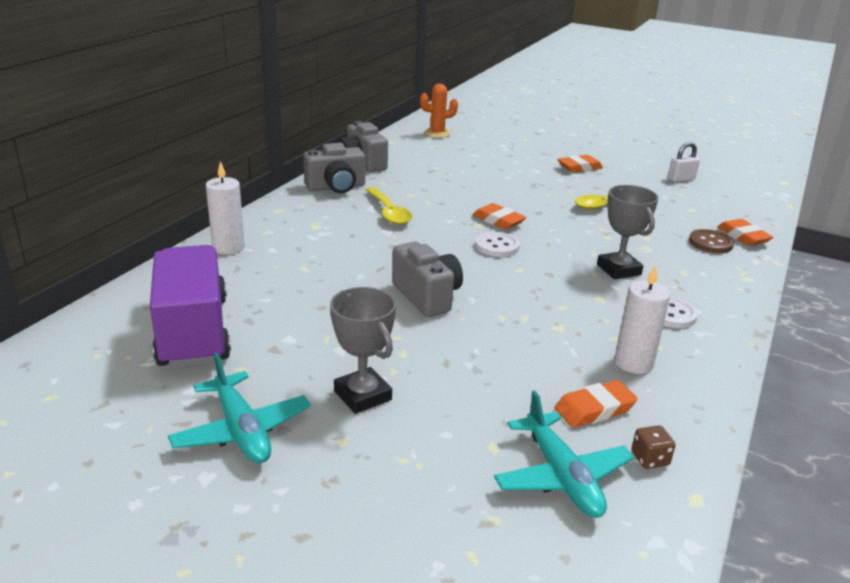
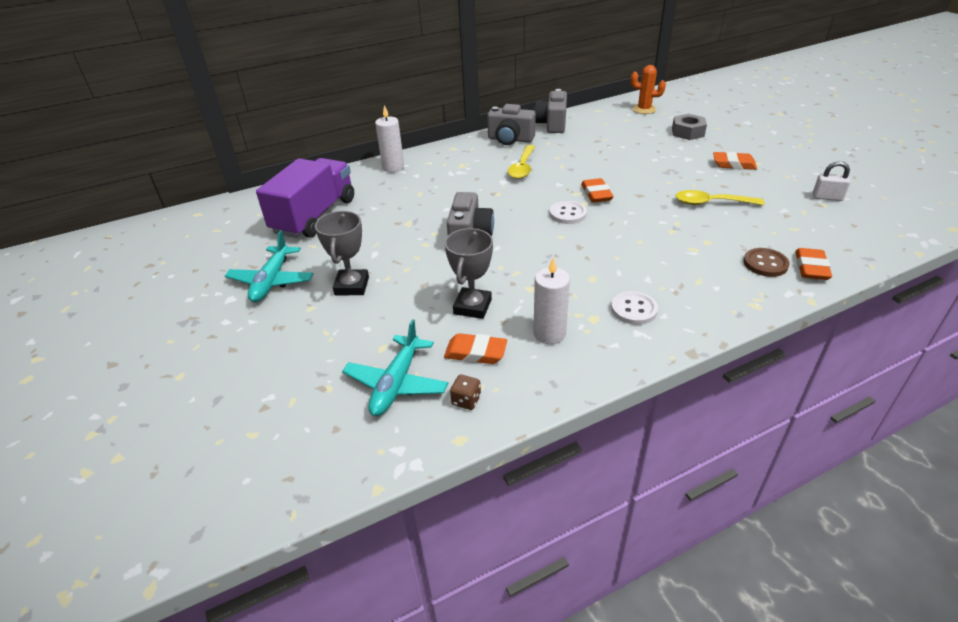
camera: 40 degrees right, 10 degrees up
(505, 147) = (688, 132): none -> grey nut
(618, 269) = (641, 260): grey trophy -> grey trophy (472, 307)

